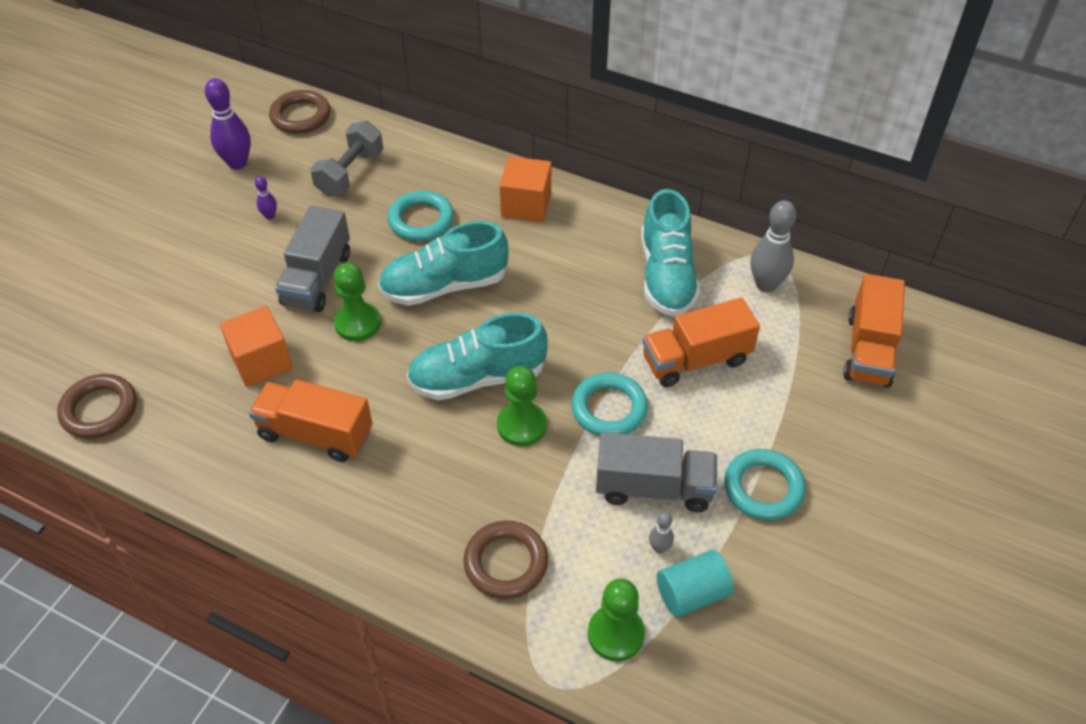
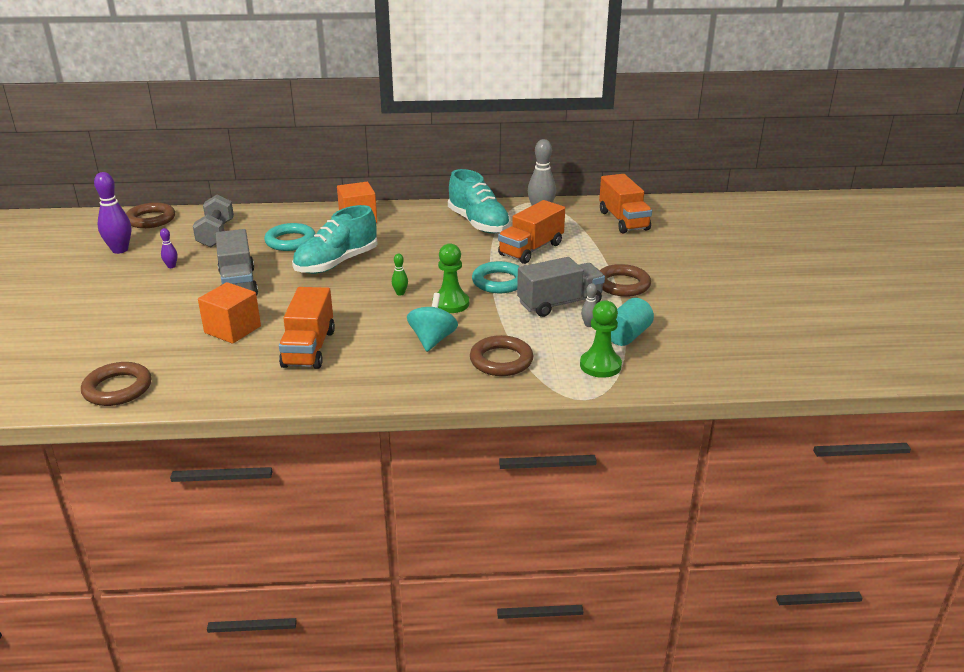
camera: 30 degrees left, 20 degrees down
(315, 434) = (309, 348): orange truck -> orange truck turned 75 degrees counterclockwise
(358, 323) = (290, 294): green pawn -> none
(455, 484) = (432, 340): none -> turquoise spinning top
(477, 378) = (400, 293): turquoise shoe -> green bowling pin
(763, 488) = (622, 285): turquoise ring -> brown ring

